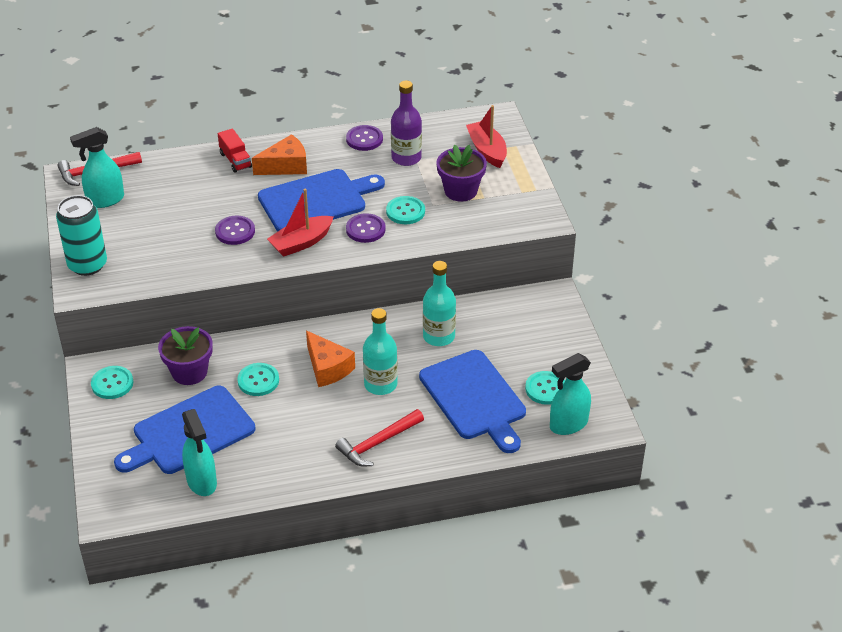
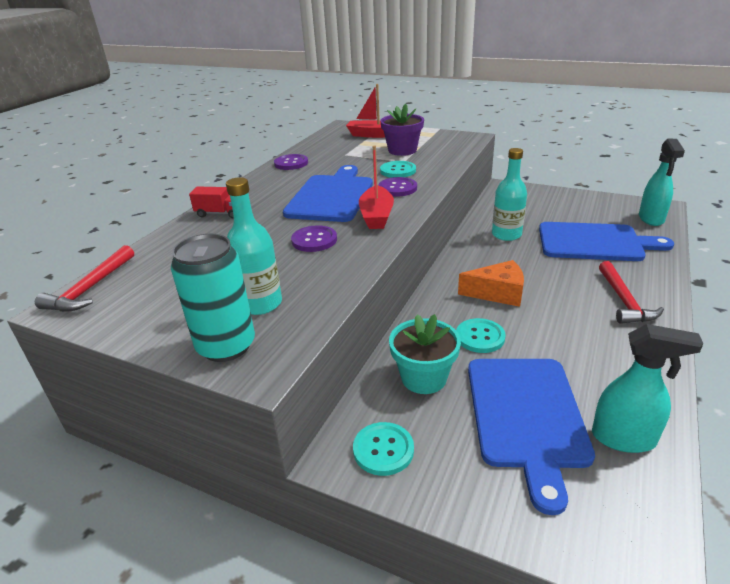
camera: 50 degrees left, 10 degrees down
(105, 200) = (143, 297): turquoise spray bottle -> none
(189, 372) = (424, 378): purple flower pot -> turquoise flower pot
(286, 166) = (267, 196): orange cheese -> none
(380, 384) = (543, 275): turquoise bottle -> turquoise bottle (260, 304)
(406, 158) = (337, 156): purple bottle -> none
(546, 389) = (604, 215): turquoise button -> none

